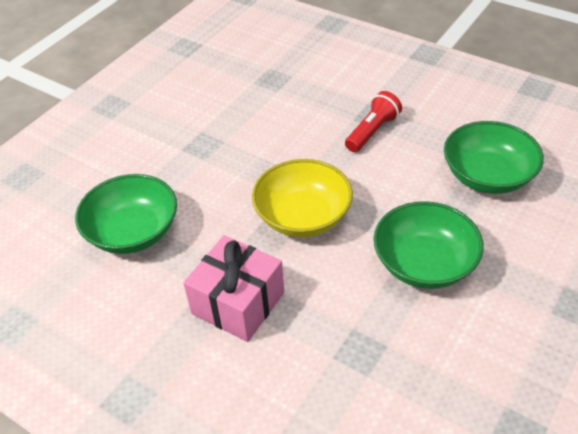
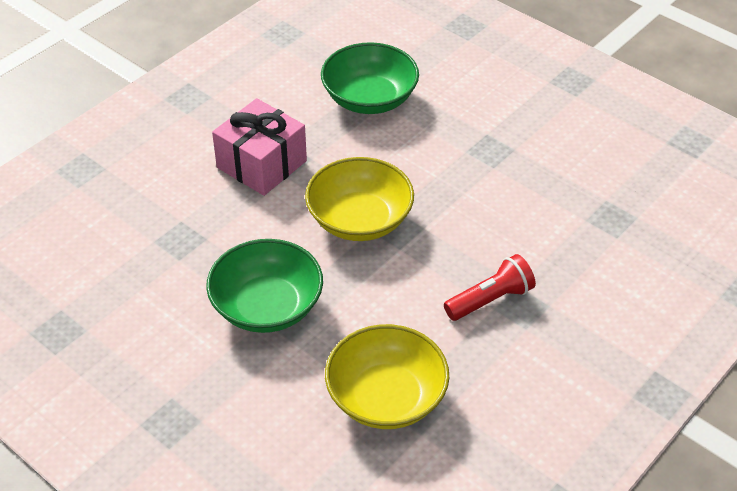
camera: 95 degrees right, 0 degrees up
(372, 131) = (490, 300): red flashlight -> red flashlight turned 75 degrees counterclockwise
(487, 176) = (386, 397): green bowl -> yellow bowl

